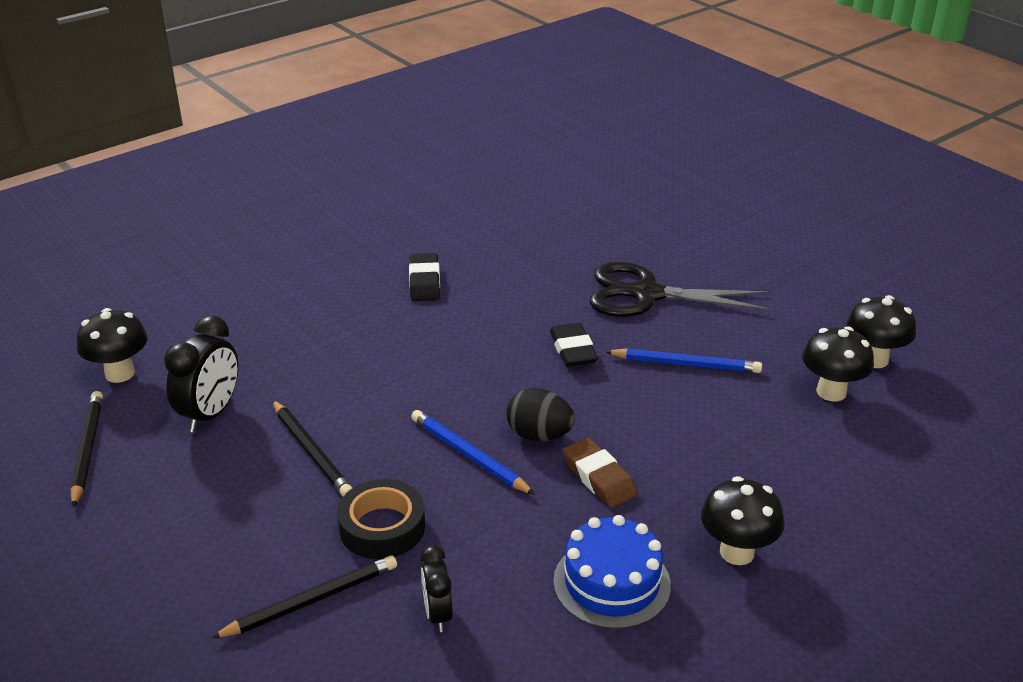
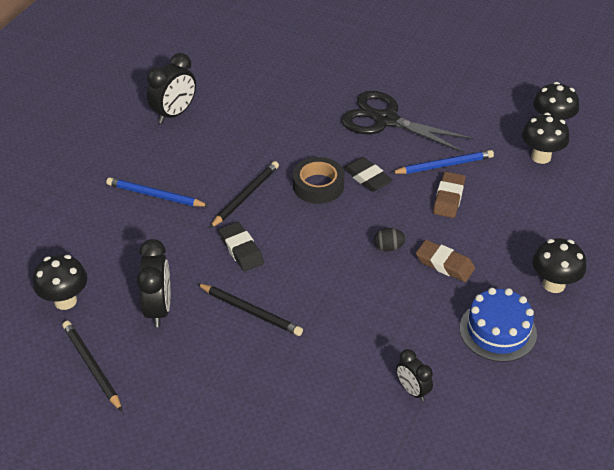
camera: 25 degrees left, 10 degrees up
(311, 601) = (330, 412): black pencil -> black pencil (245, 196)
(382, 527) = (337, 347): black tape -> black tape (318, 185)
(397, 223) = (174, 114): none -> black clock
(424, 282) = (230, 156): black eraser -> black eraser (241, 250)
(469, 455) = (355, 277): blue pencil -> blue pencil (155, 195)
(539, 435) = (388, 247): black egg -> black egg, size x0.65
(646, 294) = (385, 120): black scissors -> black scissors turned 45 degrees clockwise
(663, 403) = (448, 198): none -> brown eraser

